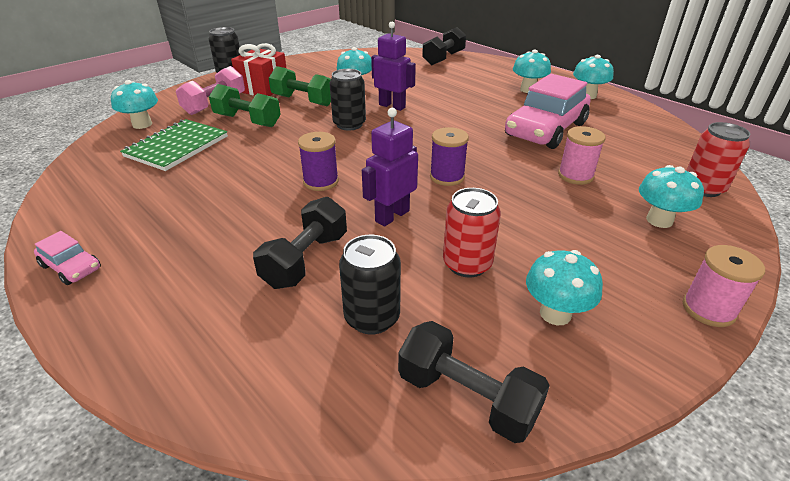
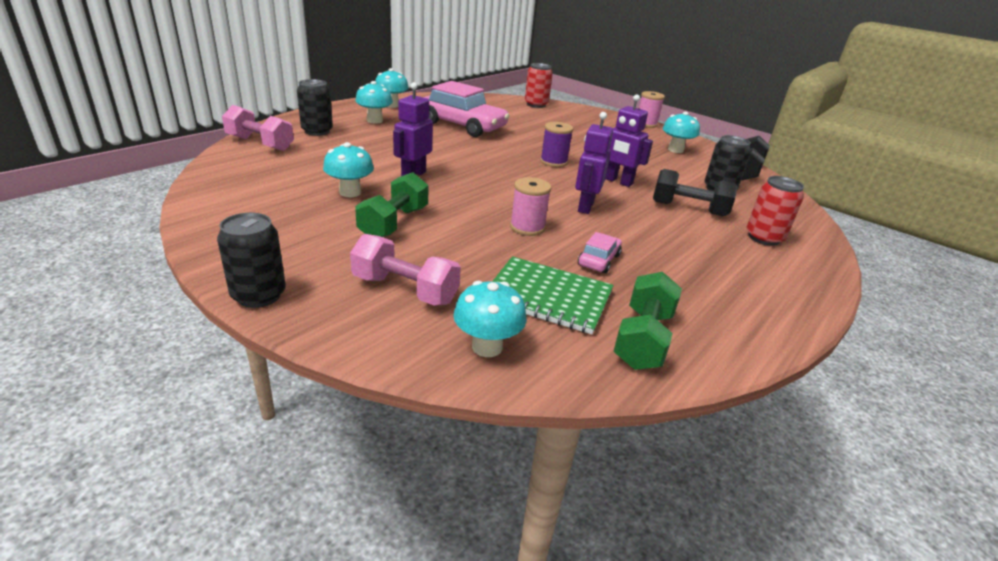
camera: 100 degrees left, 5 degrees down
(71, 267) = (786, 307): pink car -> pink car (598, 260)
(247, 120) = (461, 256): green dumbbell -> green dumbbell (643, 339)
(263, 88) = (341, 256): red gift -> none
(321, 182) = (585, 207): purple spool -> purple robot
(349, 124) = (463, 196): black can -> black can (317, 131)
(443, 58) = (260, 144): black dumbbell -> pink dumbbell
(467, 264) = (653, 164): red can -> red can (764, 238)
(575, 176) = (534, 128): pink spool -> pink spool (527, 227)
(659, 220) = (577, 119): turquoise mushroom -> none

